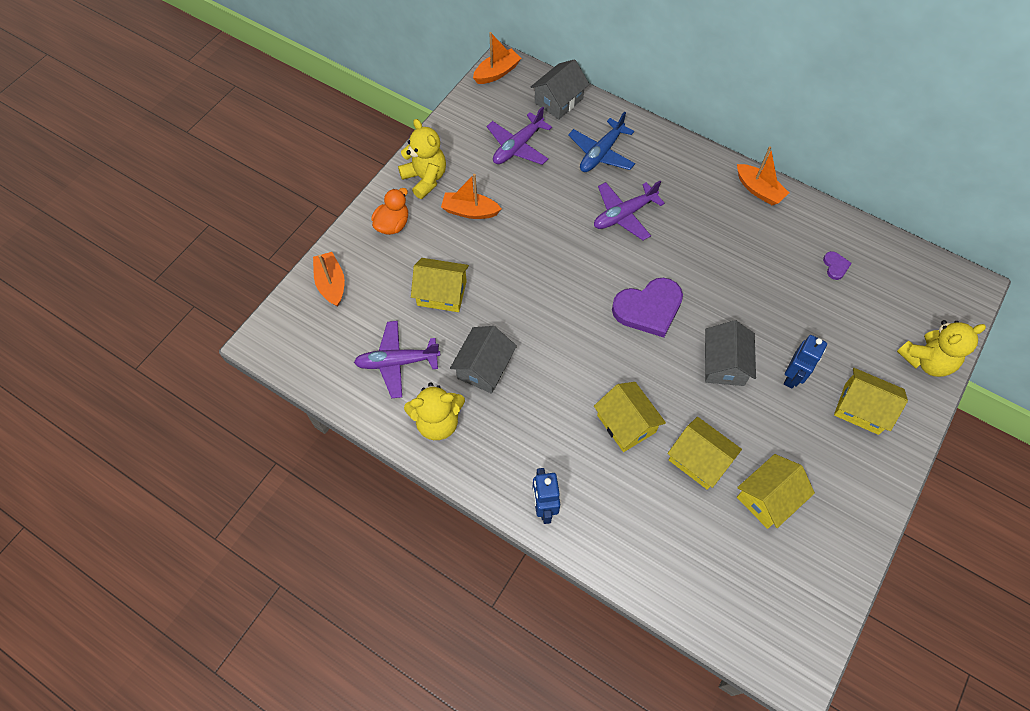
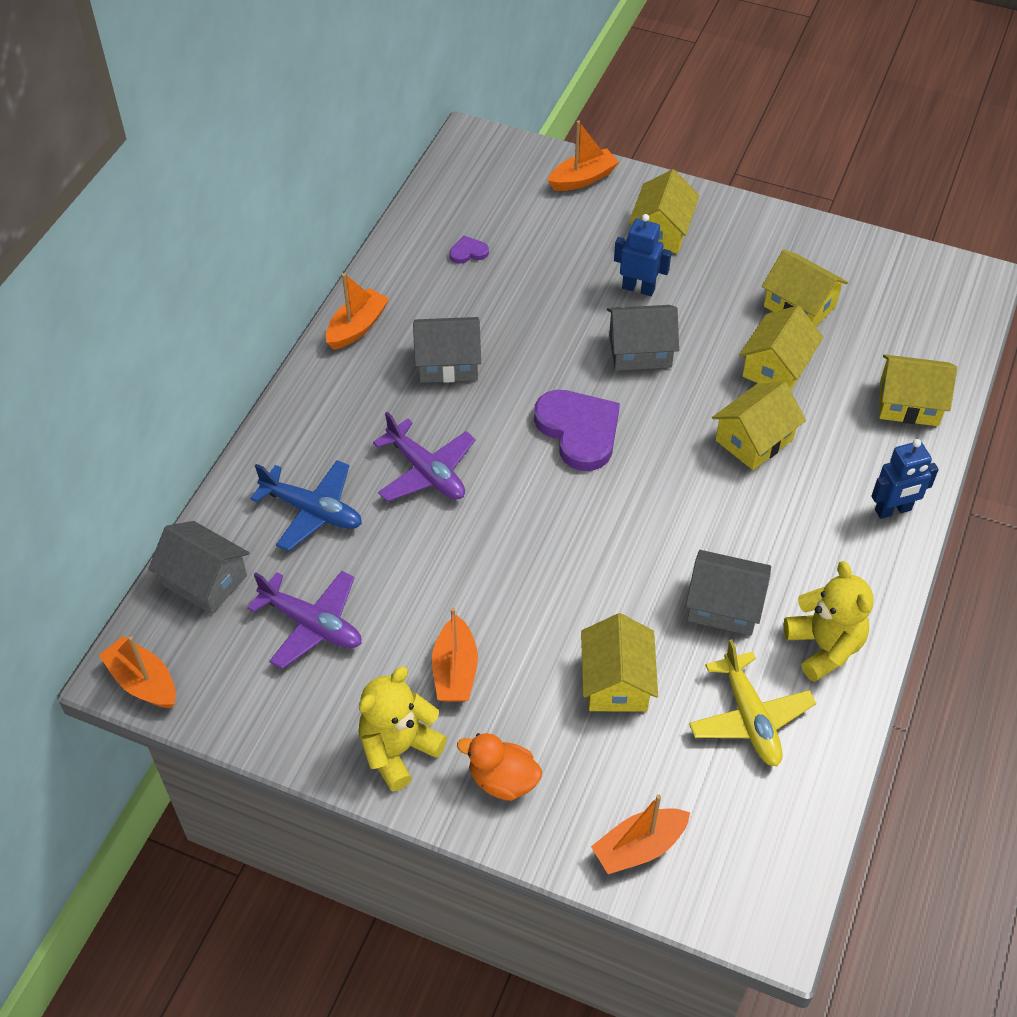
camera: 100 degrees left, 10 degrees down
(397, 362) = (750, 718): purple plane -> yellow plane
(650, 555) = (909, 403): none -> yellow house
(721, 239) = (448, 363): none -> grey house
(926, 361) = (583, 179): yellow teddy bear -> orange boat

